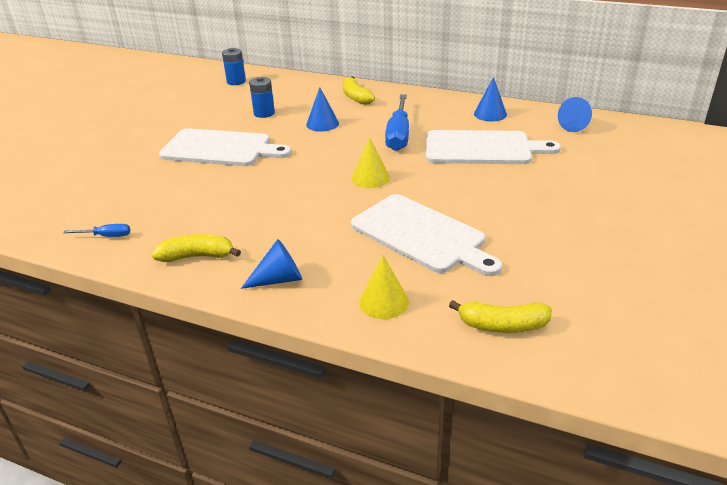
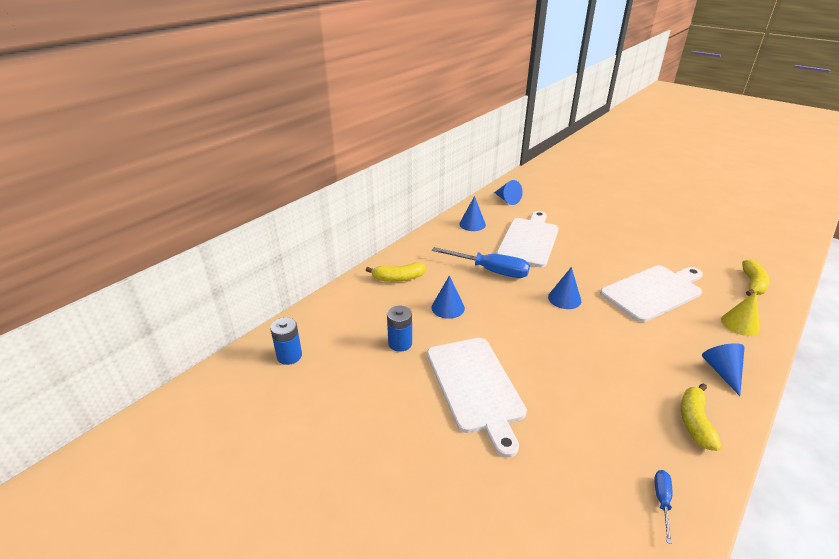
camera: 75 degrees left, 0 degrees up
(220, 149) = (475, 387): white cutting board -> white cutting board turned 135 degrees clockwise
(370, 178) = (564, 299): yellow cone -> blue cone

